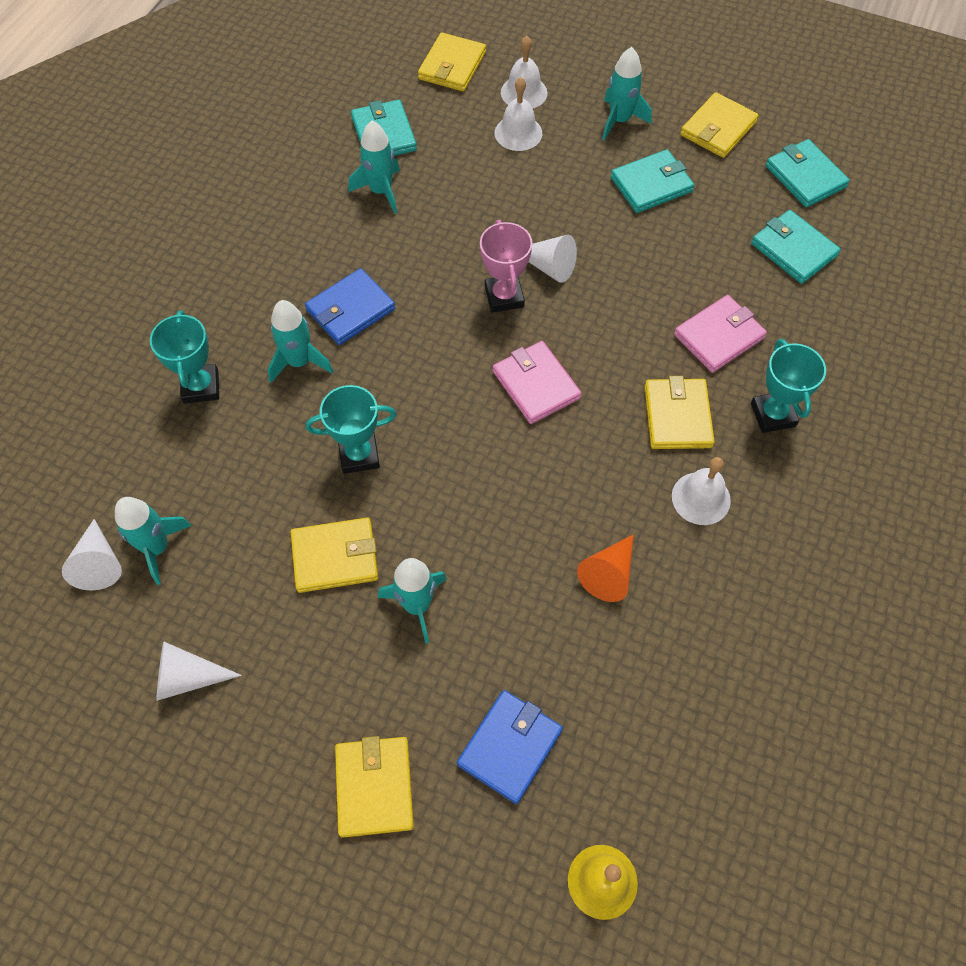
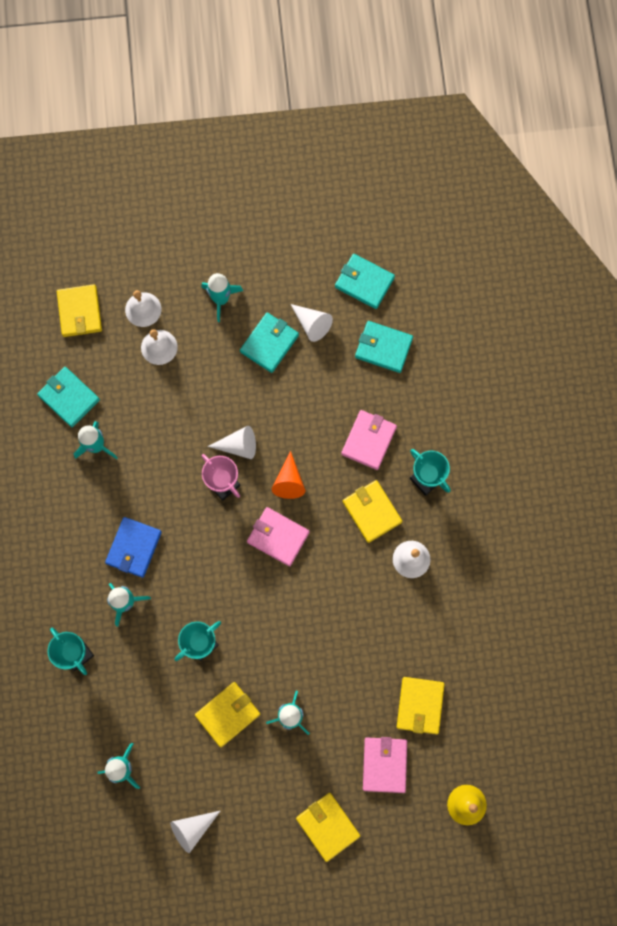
camera: 30 degrees left, 15 degrees up
(99, 563) = (96, 796): white cone -> white cone (312, 324)
(510, 747) = (384, 764): blue wallet -> pink wallet
(609, 574) = (384, 636): orange cone -> orange cone (289, 481)
(718, 128) = (289, 271): yellow wallet -> yellow wallet (420, 705)

